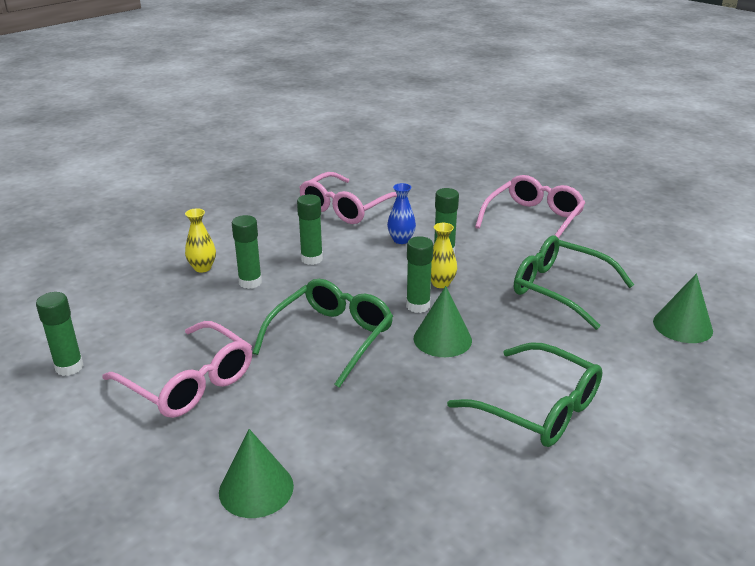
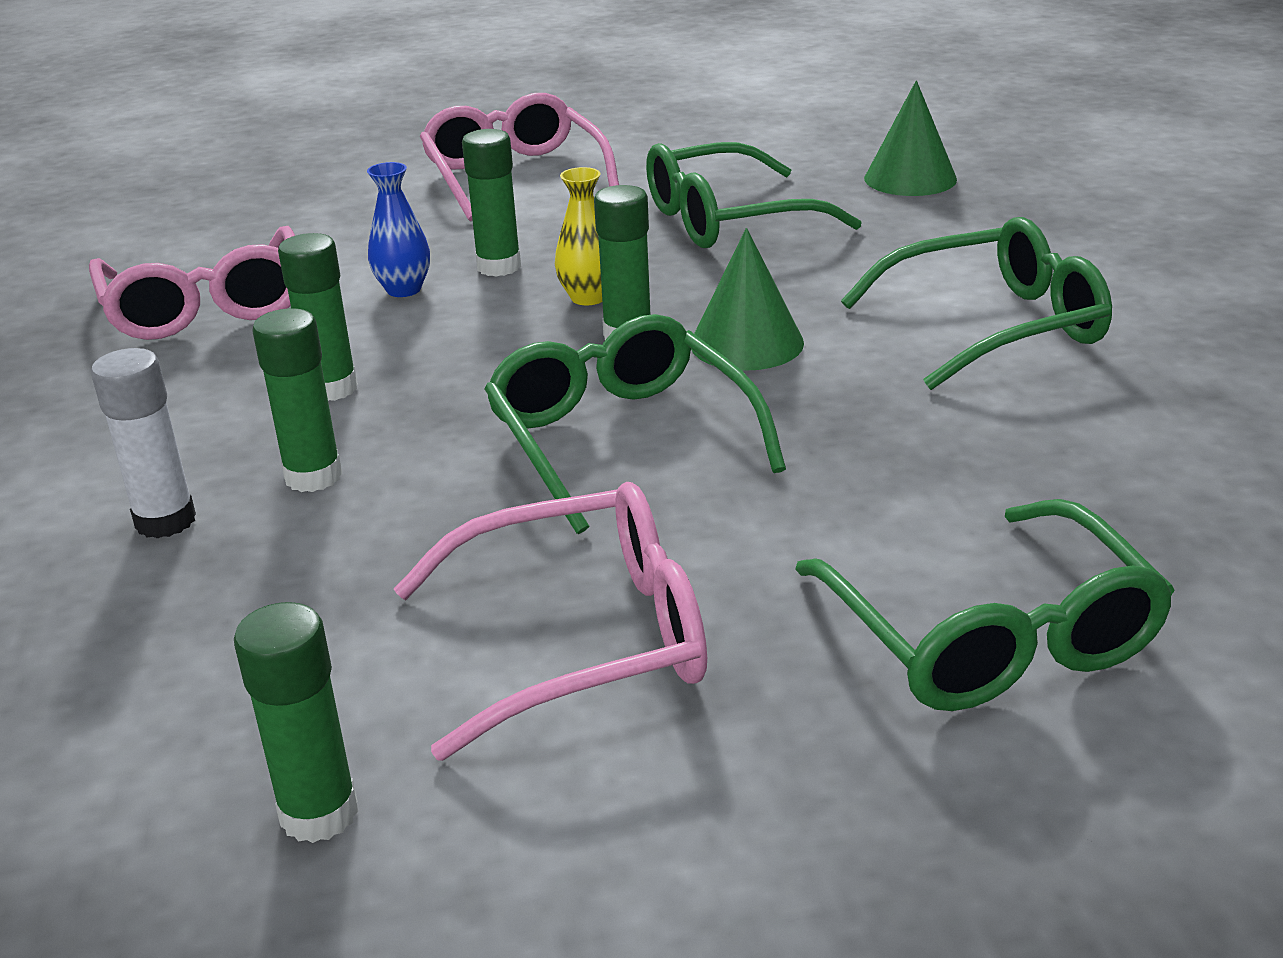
camera: 55 degrees left, 0 degrees up
(202, 268) = (165, 521): yellow vase -> white glue stick
(256, 488) = (989, 635): green cone -> green glasses

